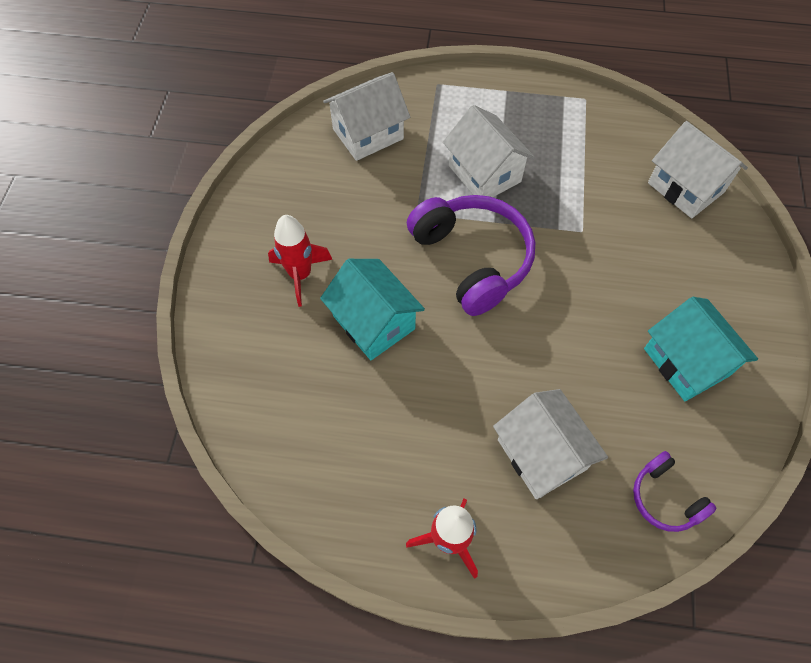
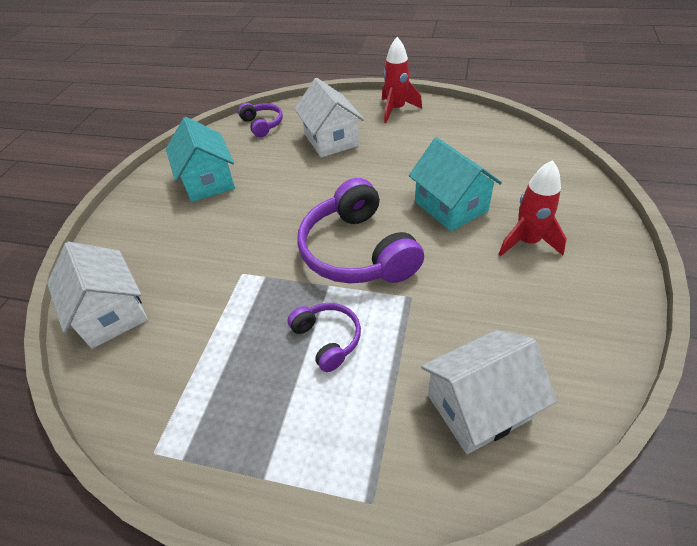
camera: 170 degrees left, 15 degrees down
(484, 173) = (327, 339): white house -> purple headphones

